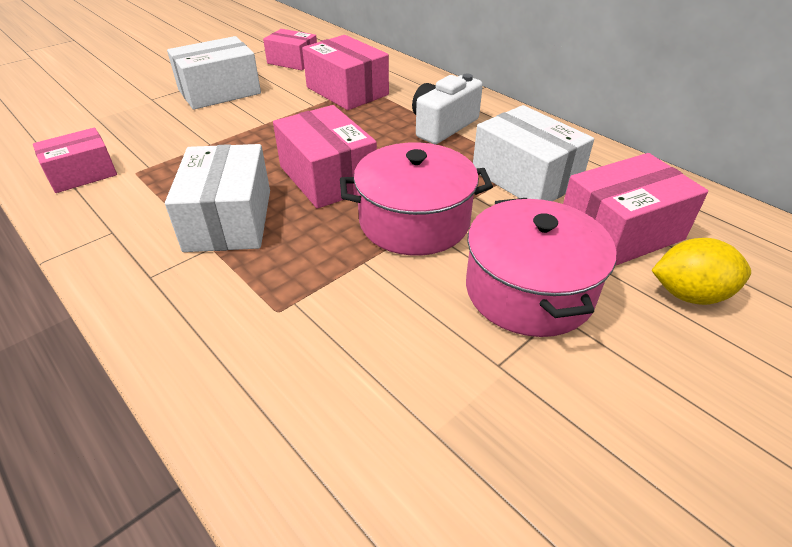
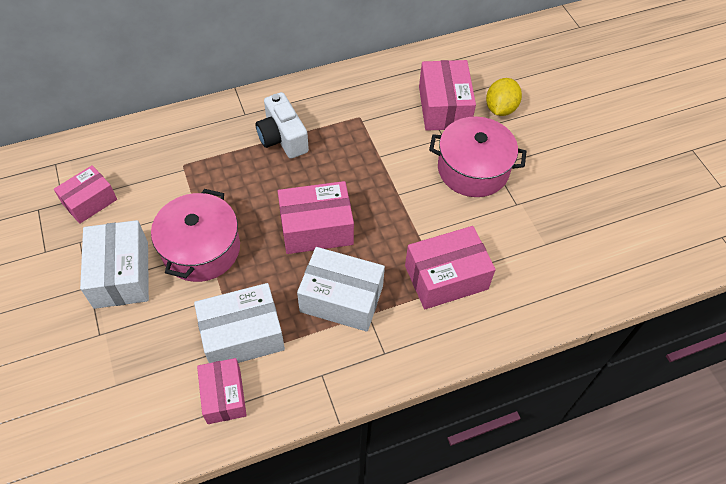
camera: 70 degrees left, 15 degrees up
(347, 91) = (184, 178): pink box -> pink box (446, 277)
(414, 221) = (391, 197): pink pot -> pink pot (201, 249)
(525, 177) = (372, 122): white box -> white box (242, 335)

